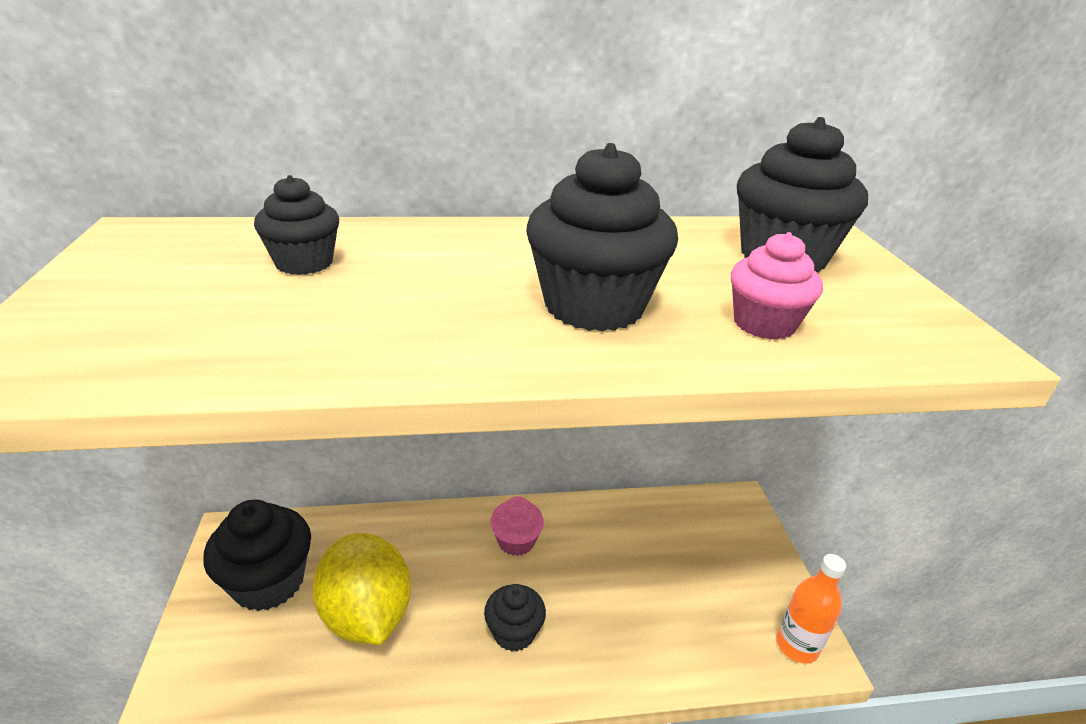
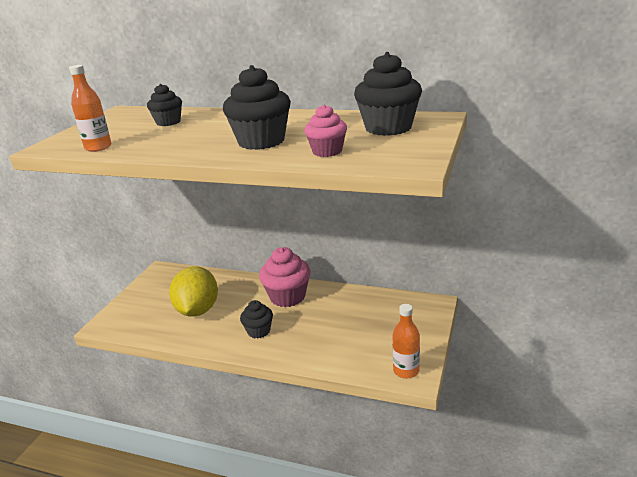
camera: 30 degrees right, 5 degrees down
(181, 360) = (98, 147): none -> orange bottle
(269, 582) = (165, 290): black cupcake -> none
(516, 541) = (287, 297): pink cupcake -> pink cupcake, size x1.68

